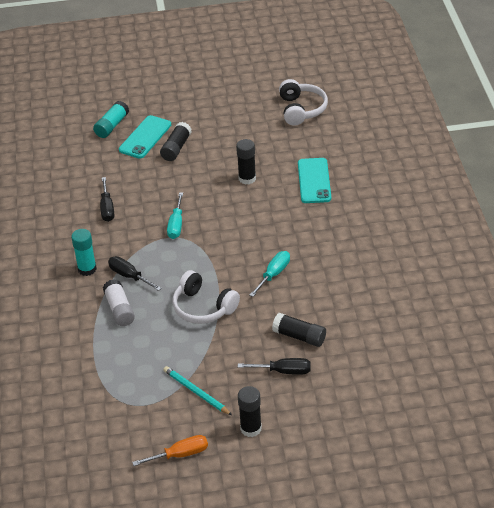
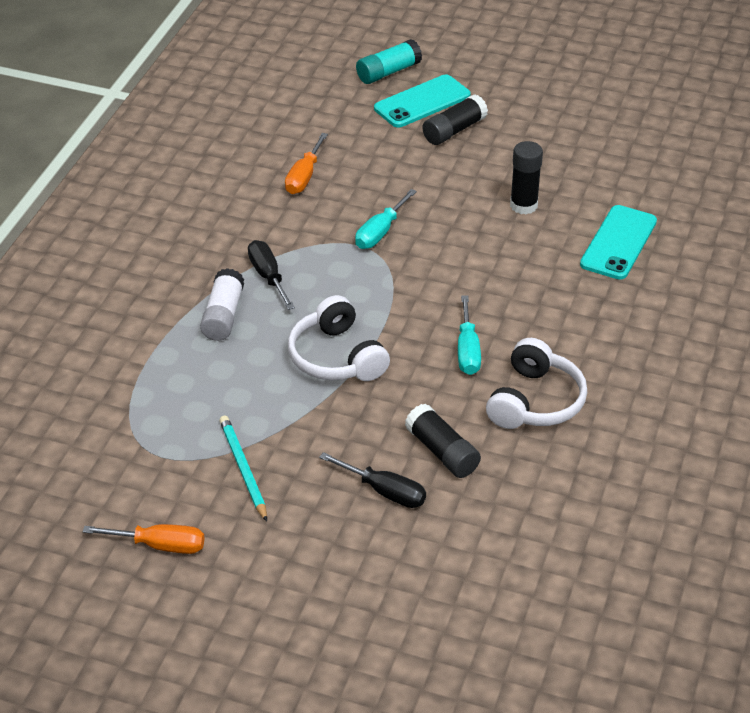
camera: 25 degrees right, 0 degrees up
(87, 269) = (220, 246): turquoise glue stick -> none
(107, 208) = (304, 177): black screwdriver -> orange screwdriver
(251, 428) = (281, 552): black glue stick -> none
(274, 274) = (467, 350): turquoise screwdriver -> turquoise screwdriver turned 120 degrees clockwise
(301, 109) = (669, 138): white headphones -> white headphones (535, 401)

